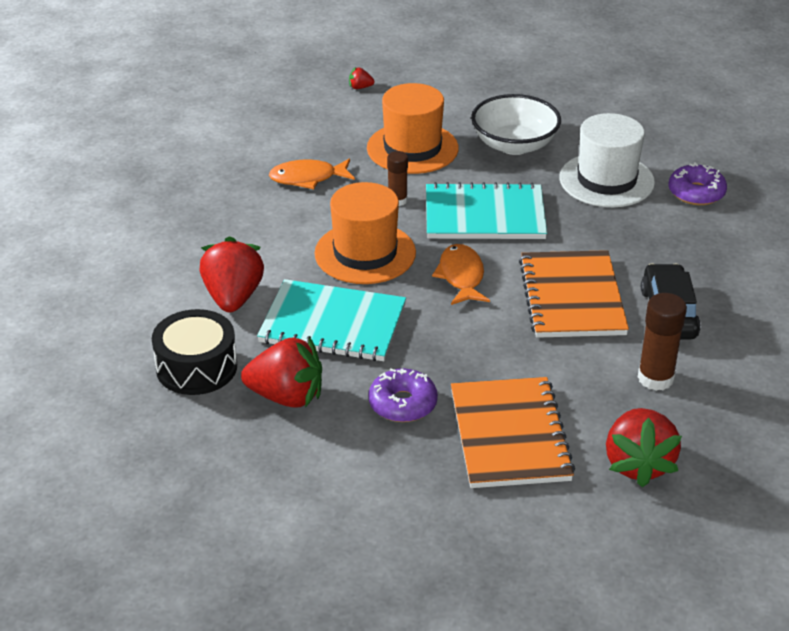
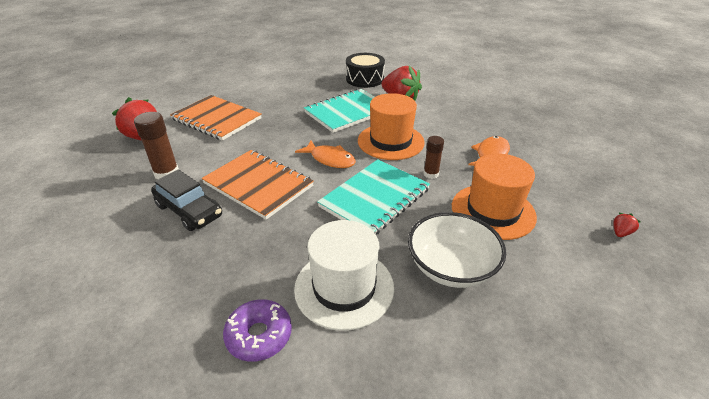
camera: 130 degrees right, 0 degrees up
(287, 396) = (320, 88): red strawberry -> none
(402, 404) = (275, 106): purple donut -> none

